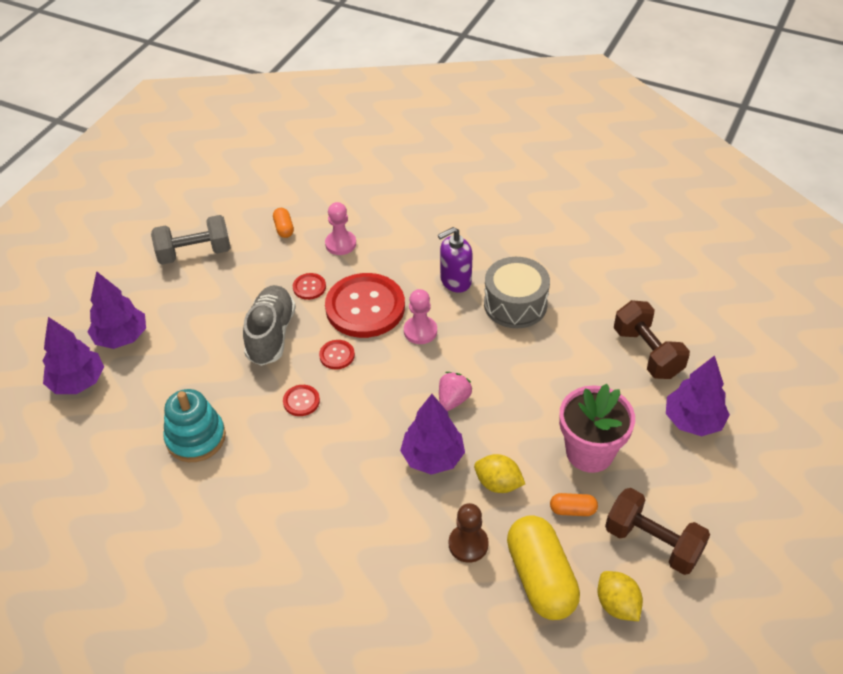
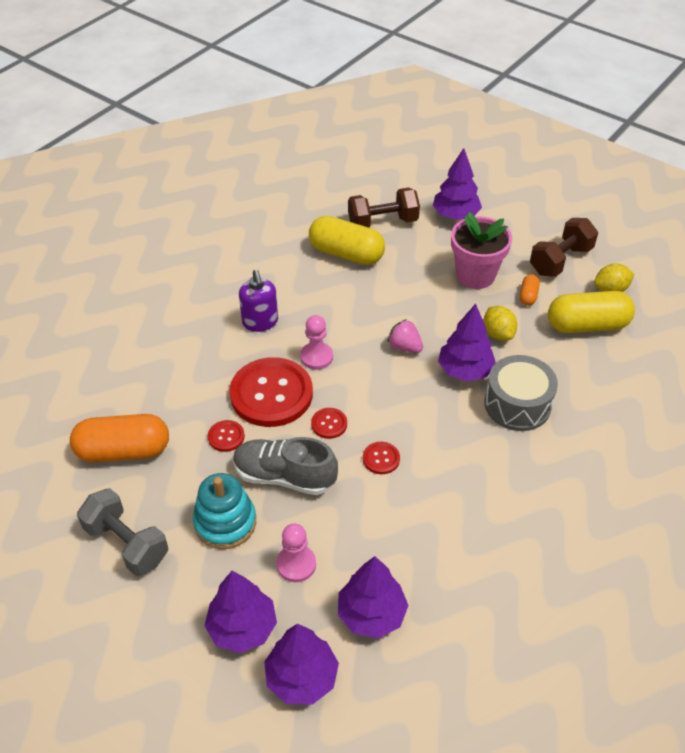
camera: 80 degrees left, 0 degrees up
(134, 419) = (371, 614): none -> purple tree
(195, 253) = (127, 543): grey dumbbell -> grey dumbbell turned 45 degrees counterclockwise
(196, 438) = (409, 554): turquoise stacking toy -> turquoise stacking toy (225, 522)
(284, 228) = (123, 451): orange capsule -> orange capsule, size x2.20
(340, 244) = (171, 403): pink pawn -> pink pawn (296, 564)
(468, 544) = (554, 362): brown pawn -> none
(498, 484) = (498, 334): yellow lemon -> yellow lemon turned 60 degrees counterclockwise
(515, 304) = (304, 287): grey drum -> grey drum (517, 404)
(580, 329) = (346, 253): none -> yellow capsule

